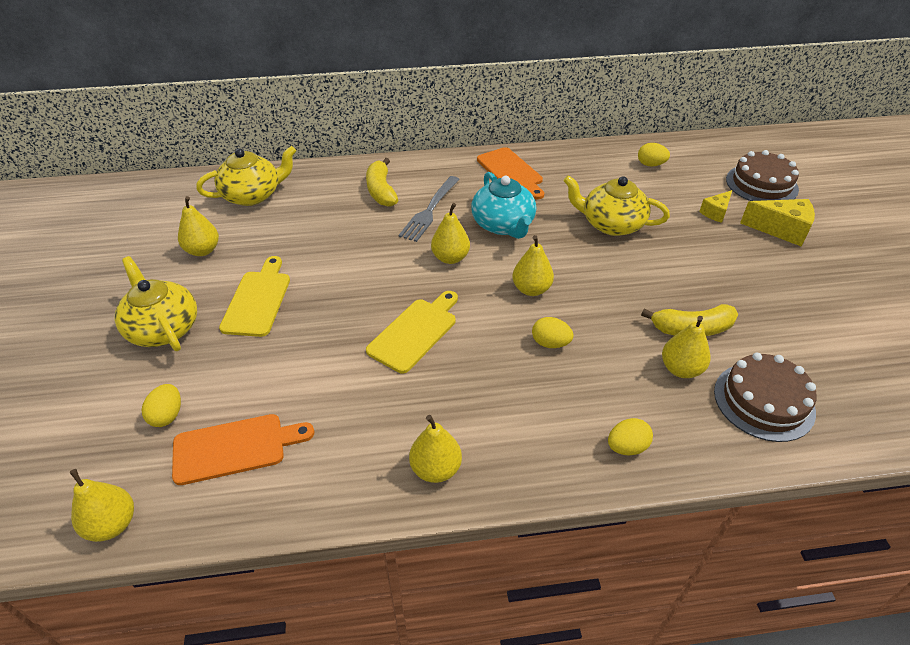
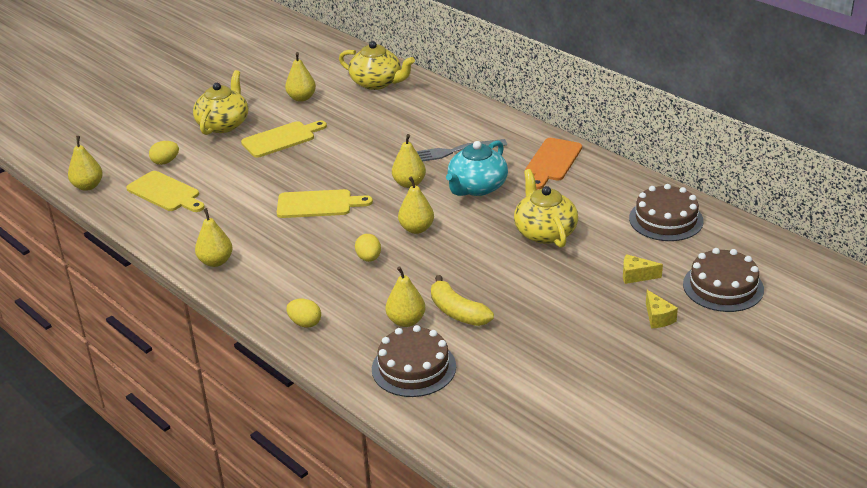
camera: 55 degrees right, 10 degrees down
(235, 448) = (165, 193): orange cutting board -> yellow cutting board
(381, 191) = (448, 123): yellow banana -> none
(650, 164) = (666, 219): yellow egg -> brown cake
(781, 230) = (658, 318): yellow cheese -> yellow cheese, size x0.60

